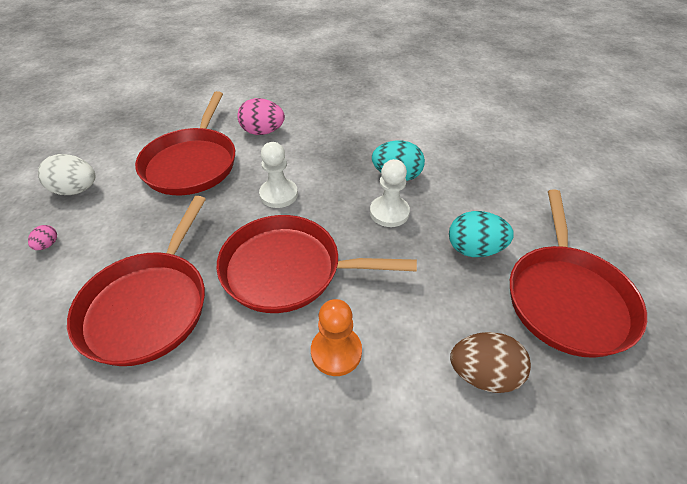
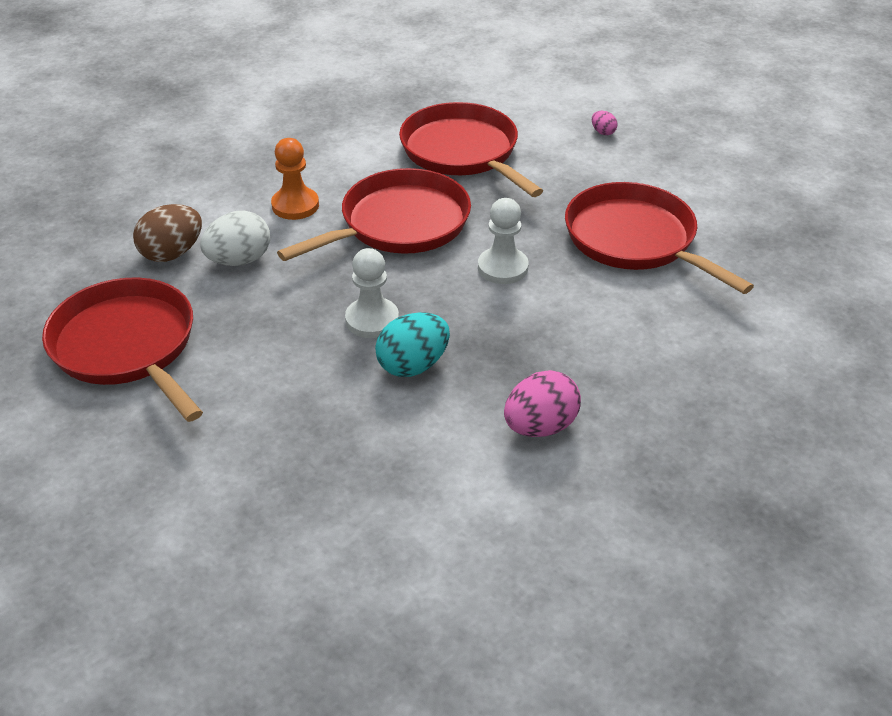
camera: 135 degrees right, 5 degrees down
(76, 190) = (673, 163): white egg -> white egg (239, 260)
(263, 132) = (640, 316): pink egg -> pink egg (540, 426)
(474, 249) = (250, 338): turquoise egg -> none

